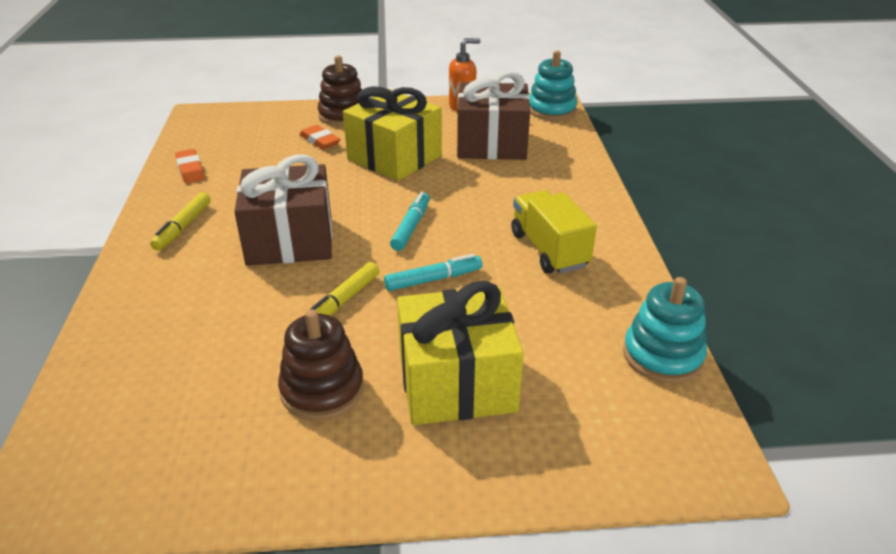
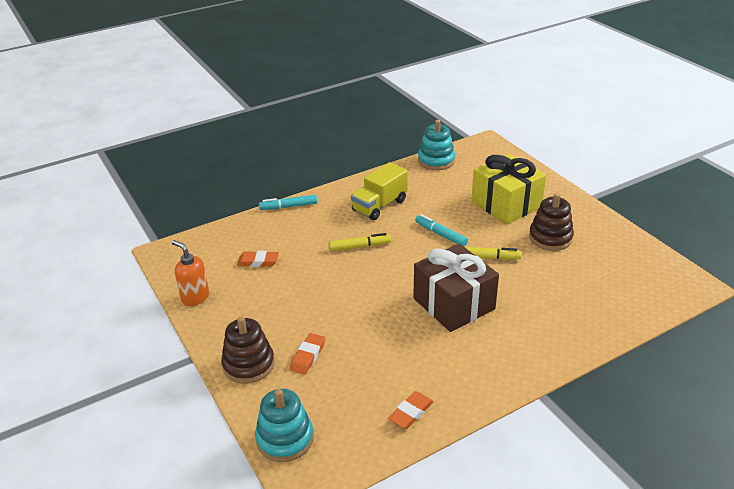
camera: 115 degrees left, 0 degrees up
(183, 227) = (485, 364): yellow marker -> yellow marker (359, 247)
(394, 157) = (310, 301): yellow gift -> none
(411, 227) = (397, 260): turquoise marker -> turquoise marker (288, 206)
(491, 144) = (258, 262): brown gift -> orange eraser
(551, 110) = (179, 250): turquoise stacking toy -> turquoise stacking toy (285, 438)

